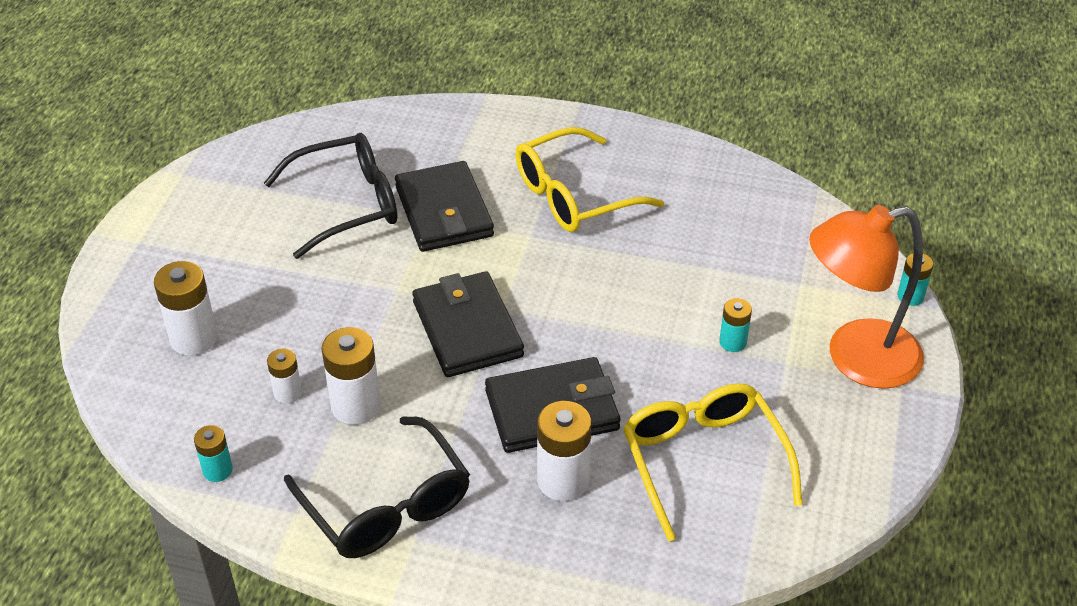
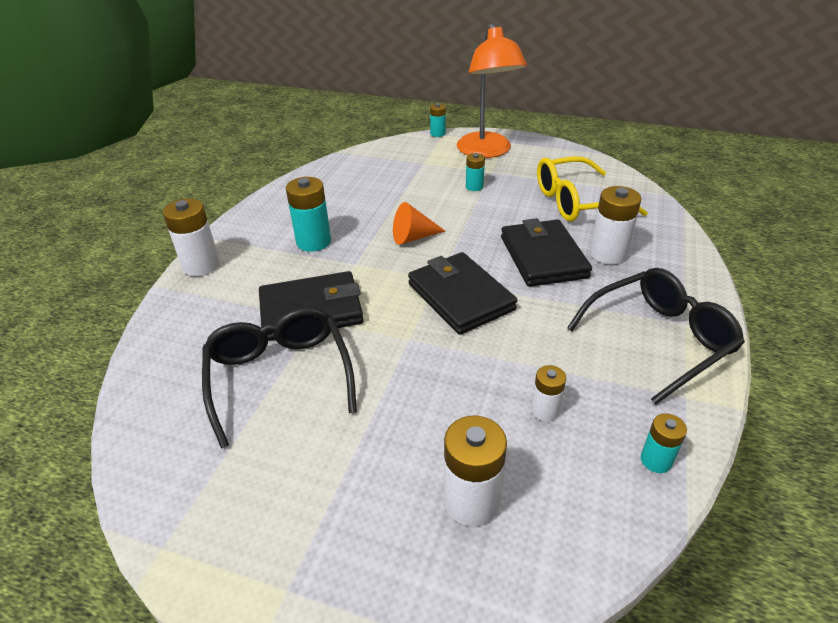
camera: 85 degrees left, 5 degrees down
(355, 406) = (554, 361): white battery -> white battery (201, 265)
(467, 329) = (460, 297): black wallet -> black wallet turned 75 degrees clockwise
(573, 196) = (313, 242): yellow glasses -> turquoise battery
(590, 282) = (413, 237): none -> orange cone

